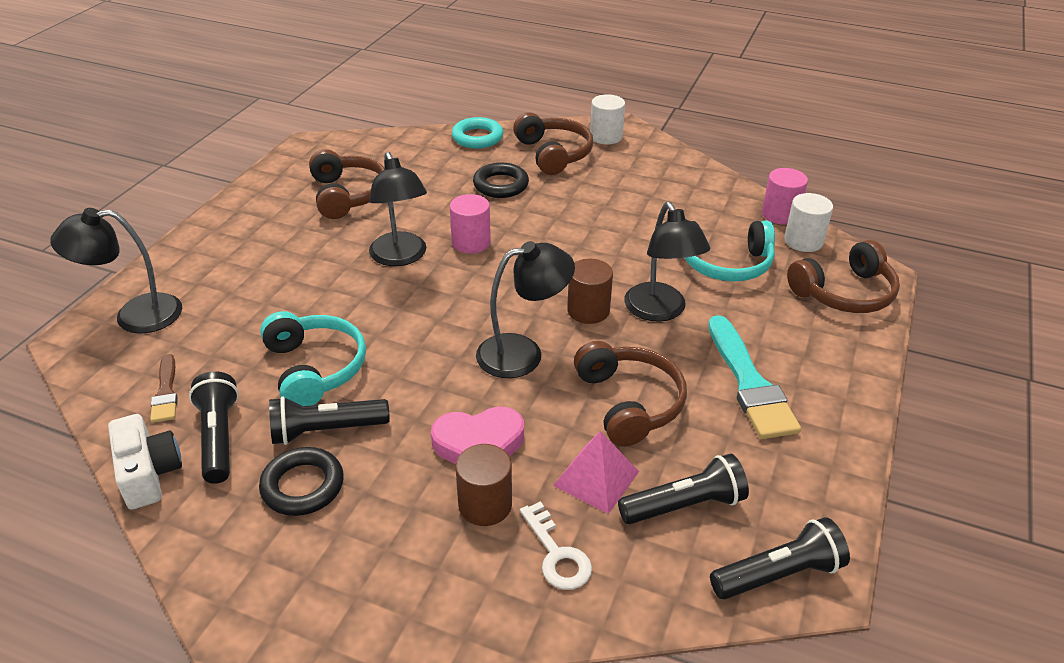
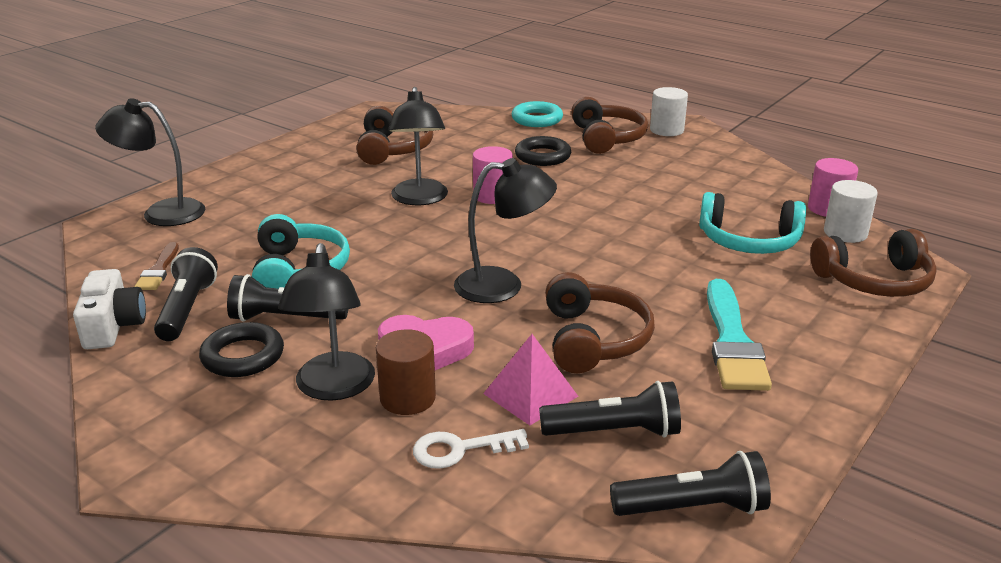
camera: 15 degrees right, 10 degrees down
(557, 554) = (460, 449): white key -> white key turned 90 degrees clockwise
(588, 310) = (585, 261): brown cylinder -> none
(660, 311) = (660, 270): black lamp -> black lamp (333, 388)

